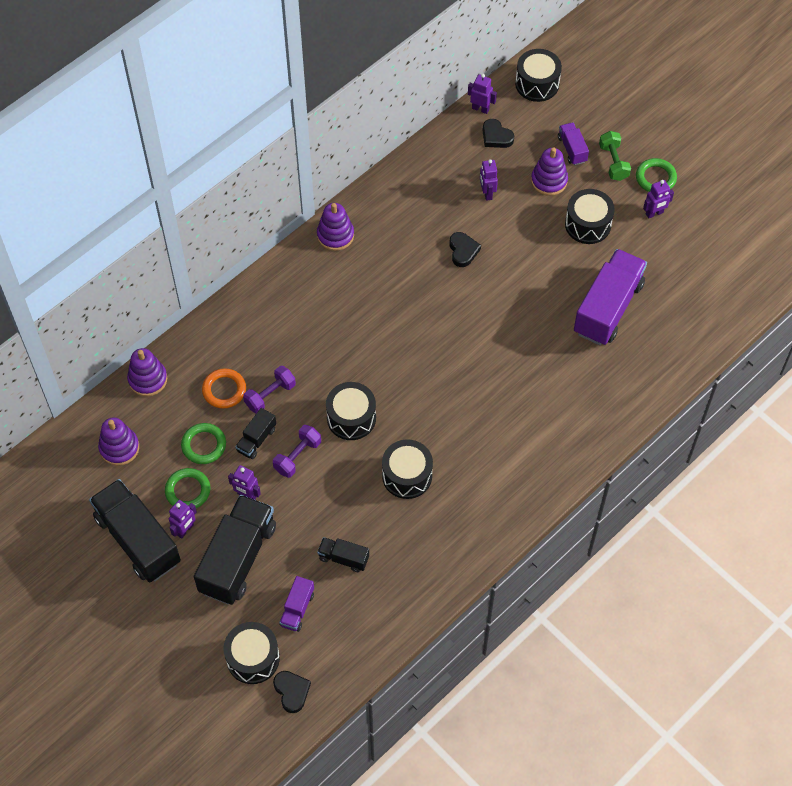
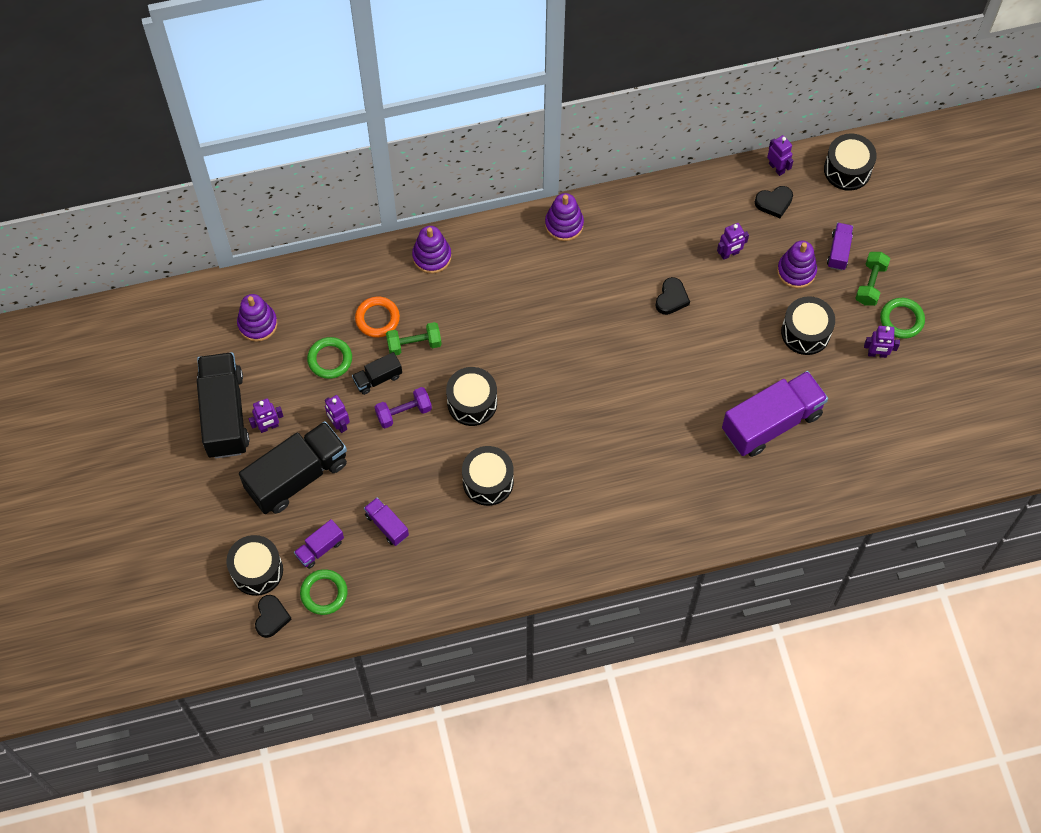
camera: 30 degrees right, 5 degrees up
(148, 379) = (318, 274): purple stacking toy -> purple stacking toy (432, 256)
(188, 491) = (292, 393): green ring -> green ring (324, 593)
(270, 395) = (414, 344): purple dumbbell -> green dumbbell
(343, 558) = (387, 525): black truck -> purple truck
(487, 193) = (729, 254): purple robot -> purple robot turned 135 degrees counterclockwise
(496, 136) = (774, 203): black heart -> black heart turned 90 degrees counterclockwise

